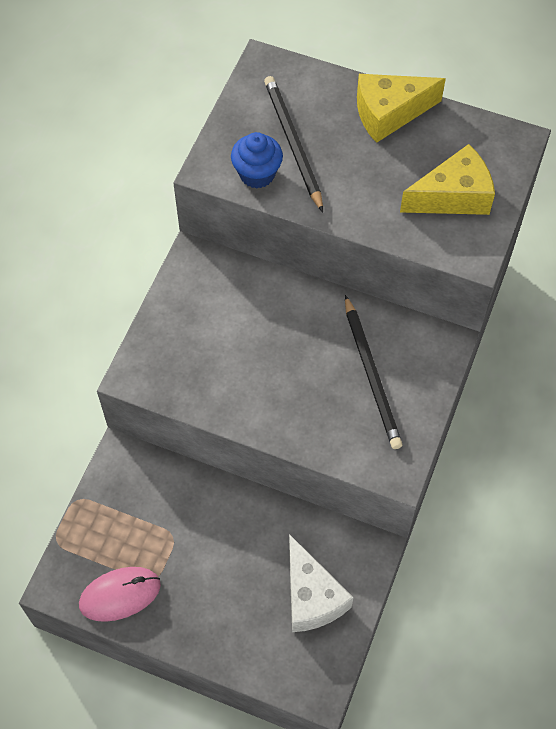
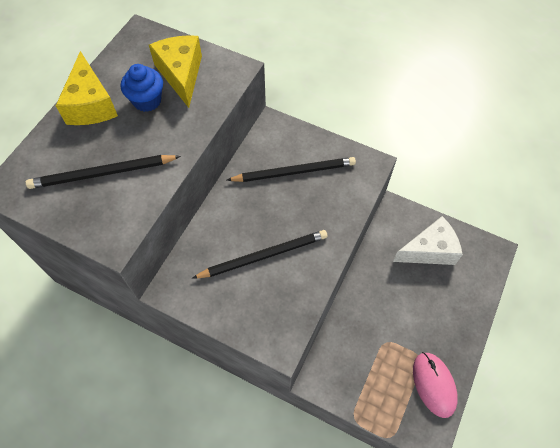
camera: 85 degrees left, 0 degrees up
(244, 349) = (264, 256): none -> black pencil
(257, 174) = (128, 203): blue cupcake -> blue cupcake (147, 101)

